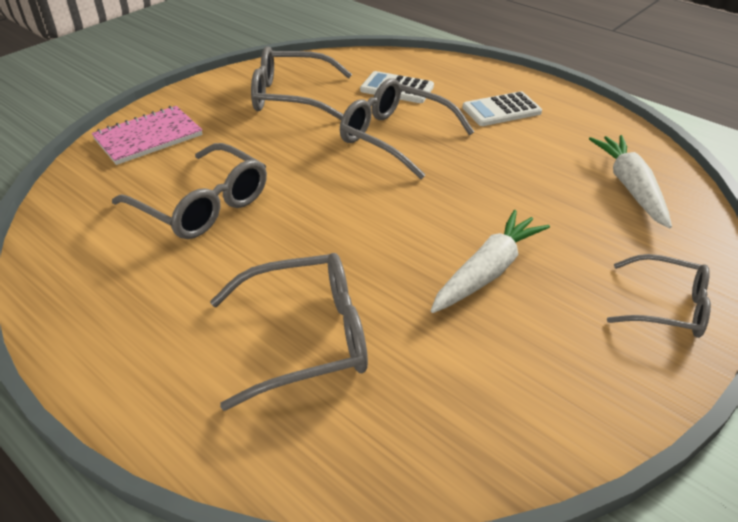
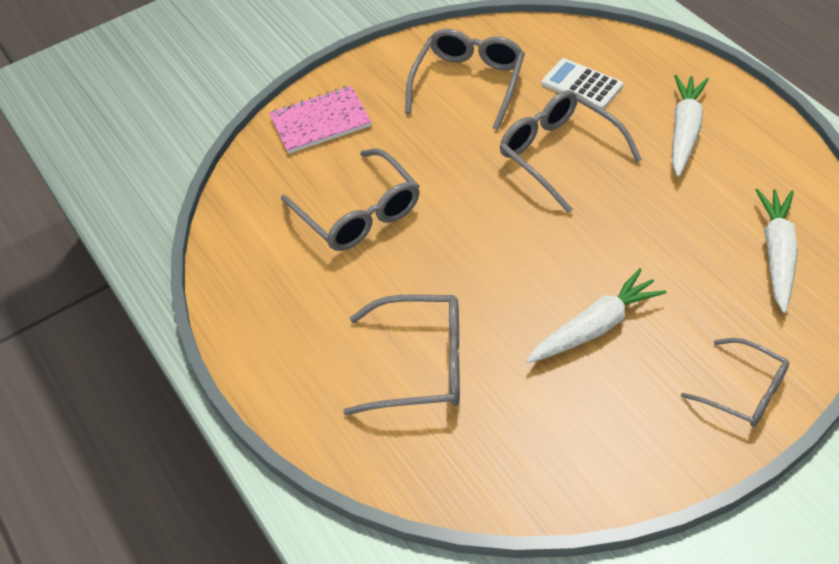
camera: 20 degrees right, 10 degrees up
(291, 96) = (468, 83): grey glasses -> grey glasses turned 90 degrees clockwise
(501, 110) = (684, 131): white calculator -> white carrot

